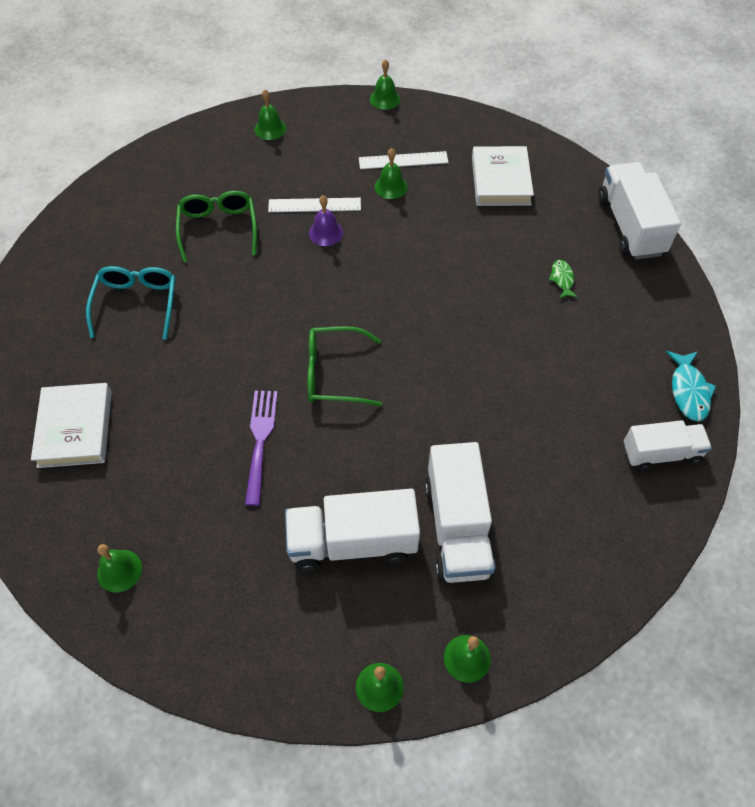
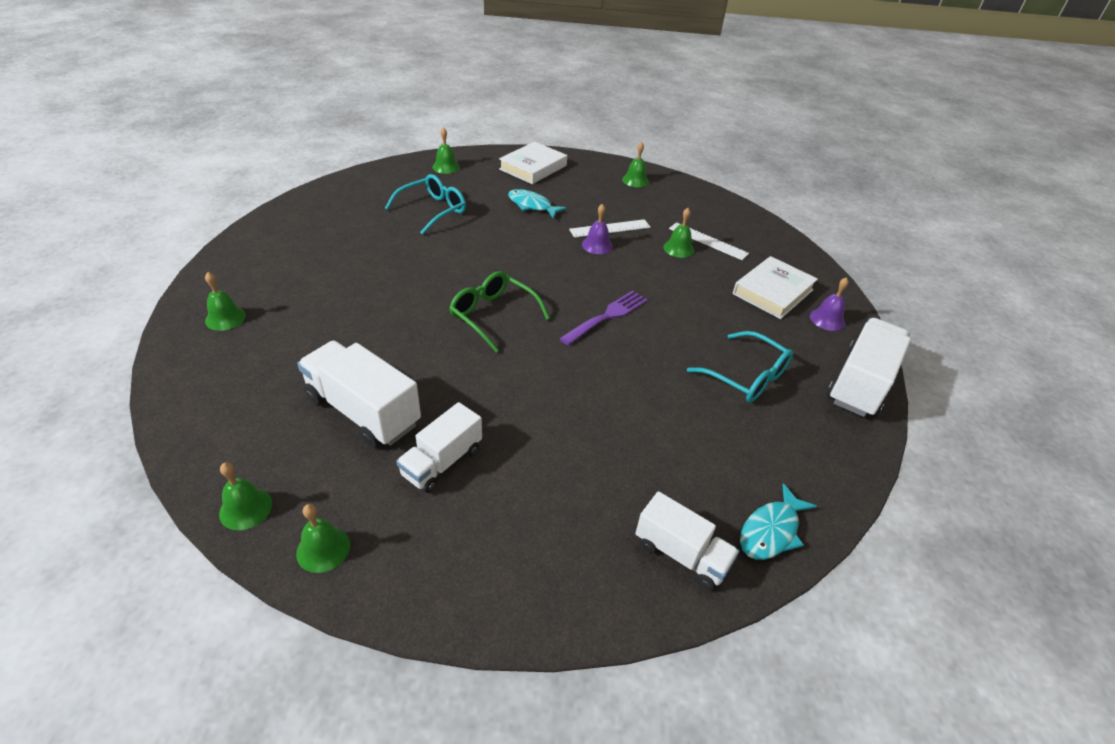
camera: 40 degrees right, 15 degrees down
(75, 428) = (313, 241): white book -> white book (533, 167)
(218, 228) = (532, 205): green glasses -> turquoise fish
(260, 441) = (395, 316): purple fork -> purple fork (607, 316)
(314, 205) = (610, 228): white ruler -> white ruler turned 60 degrees counterclockwise
(385, 99) = (739, 206): green bell -> green bell (446, 167)
(457, 527) = (442, 462): white truck -> white truck, size x0.65
(559, 180) = (827, 319): none -> purple bell
(562, 279) = (747, 377): green fish -> turquoise glasses

